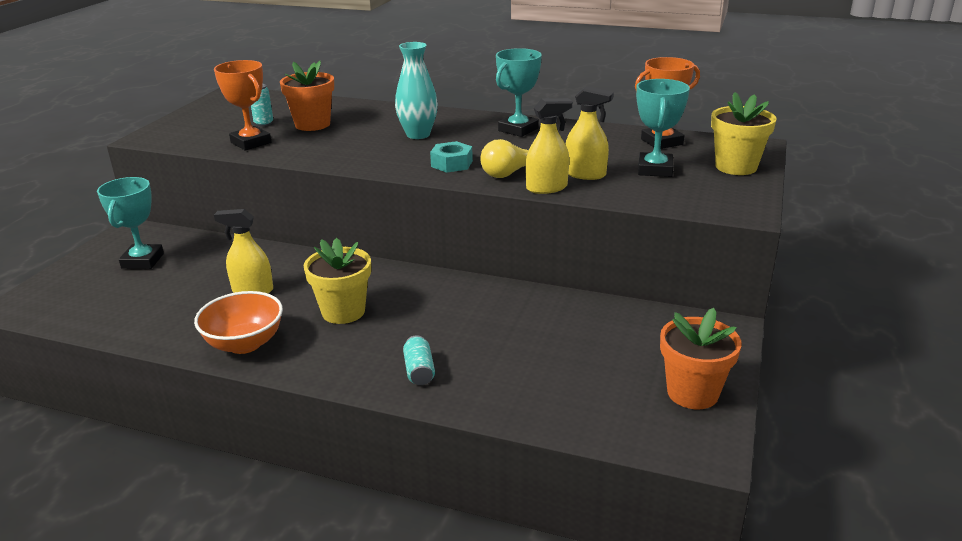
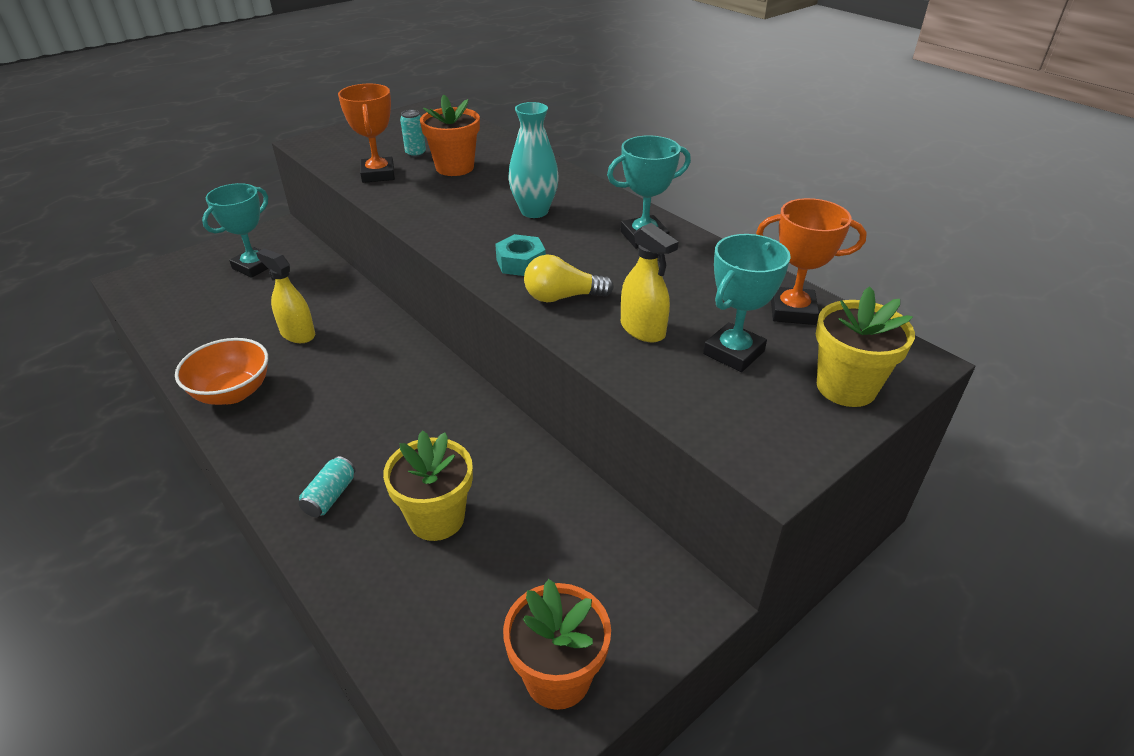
camera: 30 degrees right, 10 degrees up
(343, 311) = (341, 391): yellow flower pot -> yellow flower pot (436, 518)
(547, 188) = (577, 334): yellow spray bottle -> none

